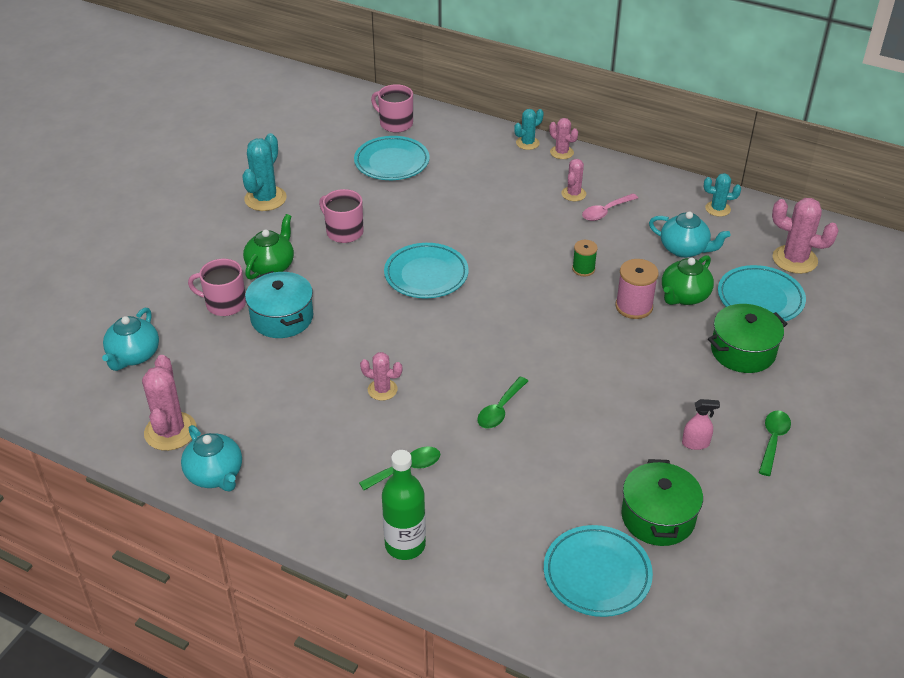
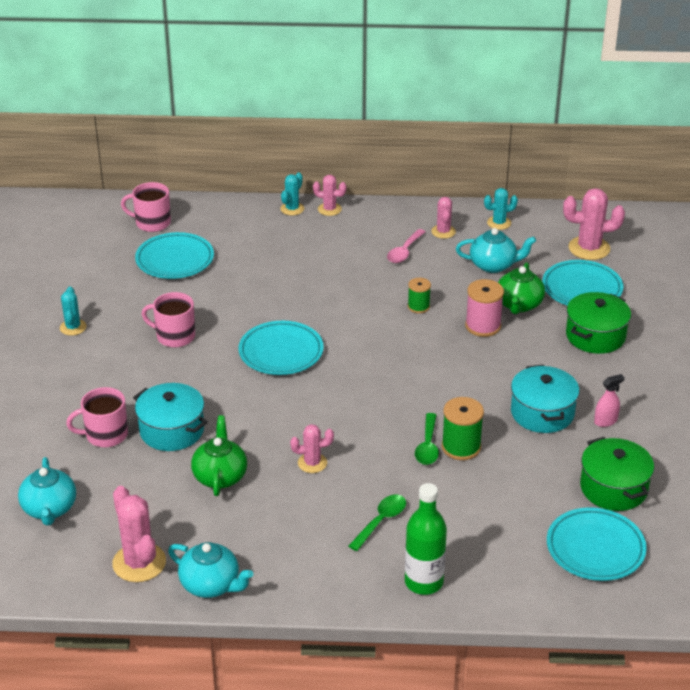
camera: 25 degrees left, 5 degrees down
(265, 199) = (73, 327): turquoise cactus -> turquoise cactus, size x0.60
(271, 266) = (126, 387): green teapot -> green teapot (220, 476)
(531, 421) = (461, 447): none -> green spool
(573, 194) = (365, 243): pink cactus -> pink cactus (443, 232)
(635, 413) = (542, 413): none -> turquoise pot
(773, 440) = (663, 399): green spoon -> none

